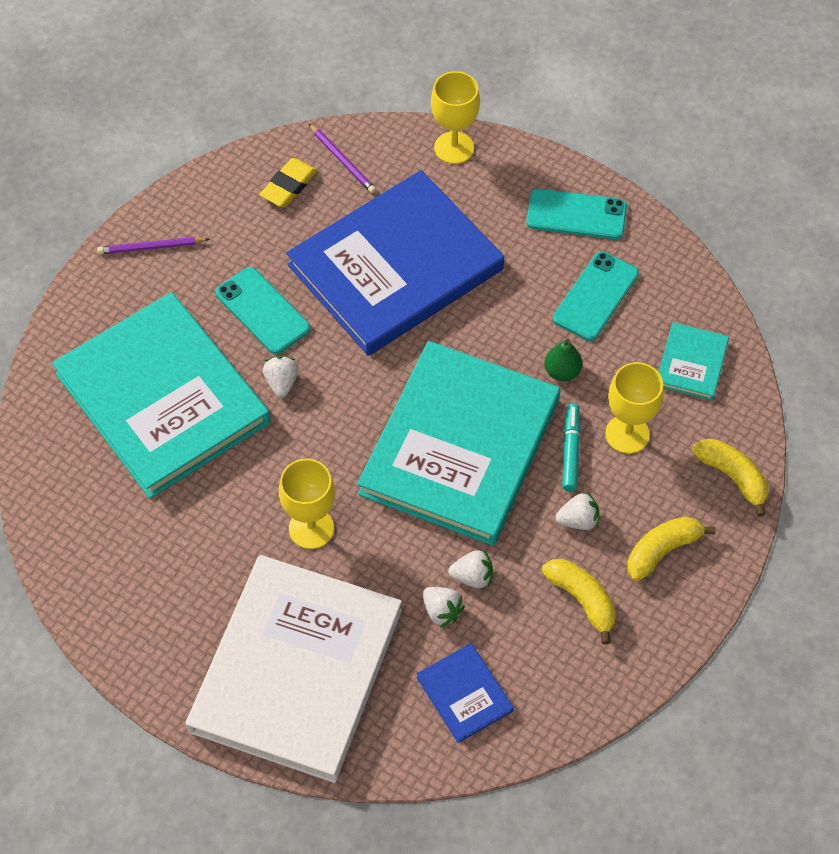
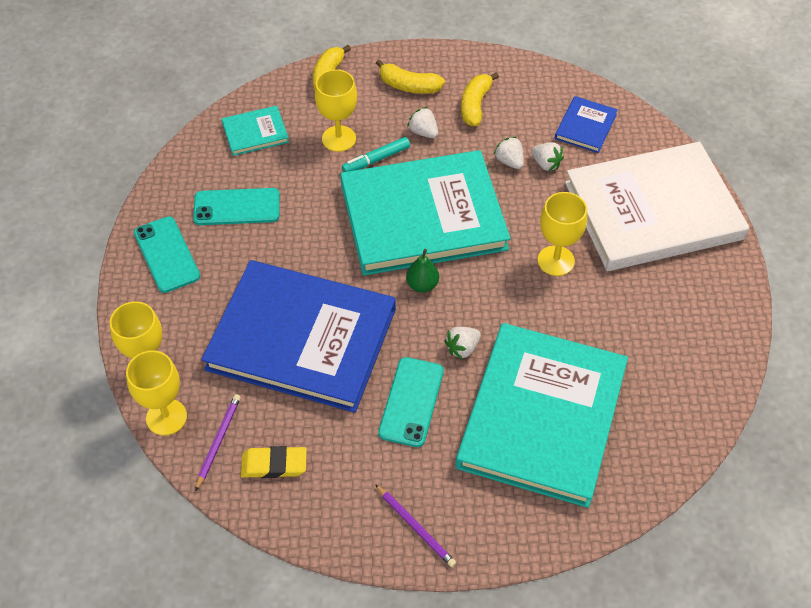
camera: 125 degrees left, 5 degrees down
(395, 138) = (166, 417): none -> yellow goblet
(441, 611) = (546, 164): white strawberry -> white strawberry turned 120 degrees clockwise
(562, 371) = (317, 194): green pear -> green pear (422, 285)

